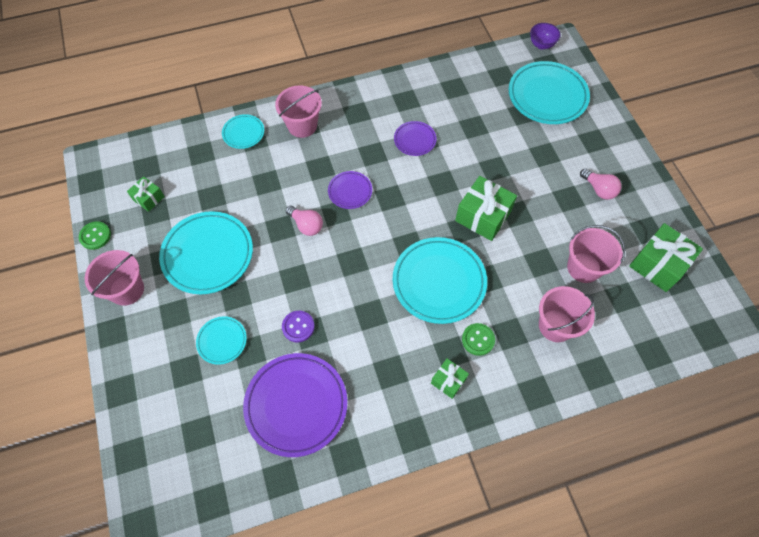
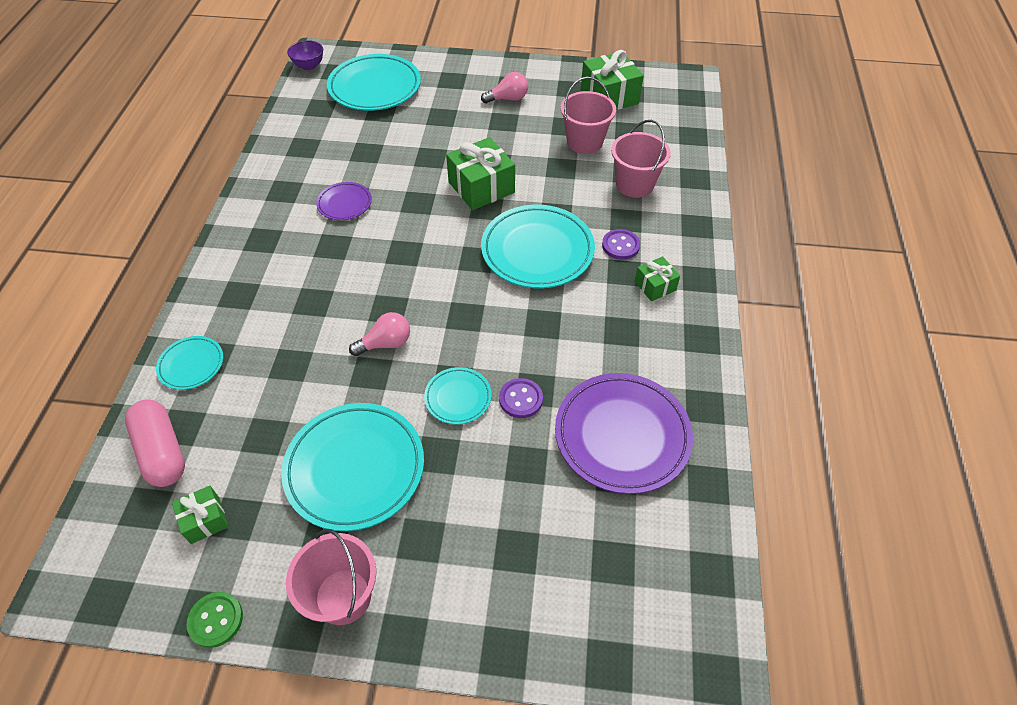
camera: 65 degrees left, 10 degrees down
(182, 154) = (162, 451): none -> pink capsule
(222, 341) = (495, 491): turquoise plate -> turquoise plate (458, 397)
(302, 125) = (235, 298): pink bucket -> none
(350, 191) = (369, 285): purple plate -> none
(478, 340) = (620, 245): green button -> purple button

